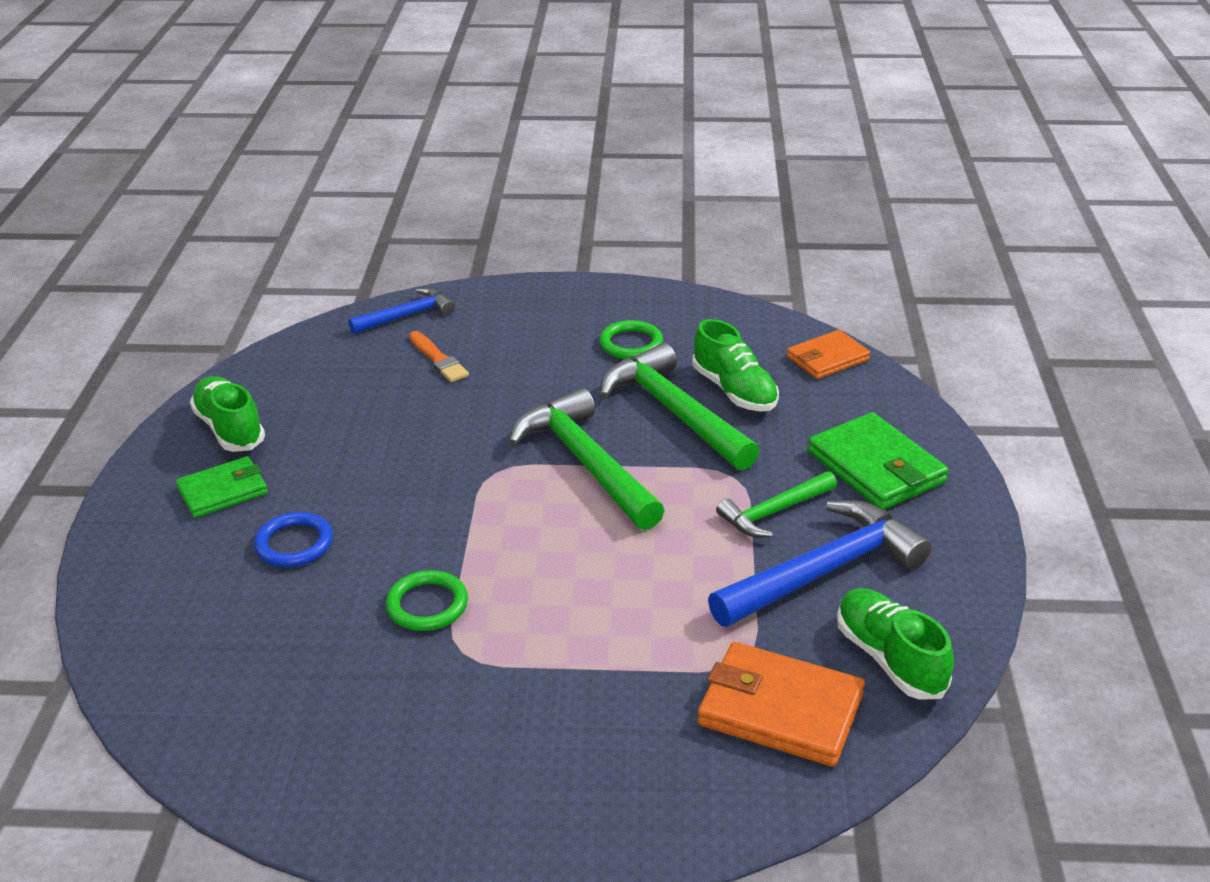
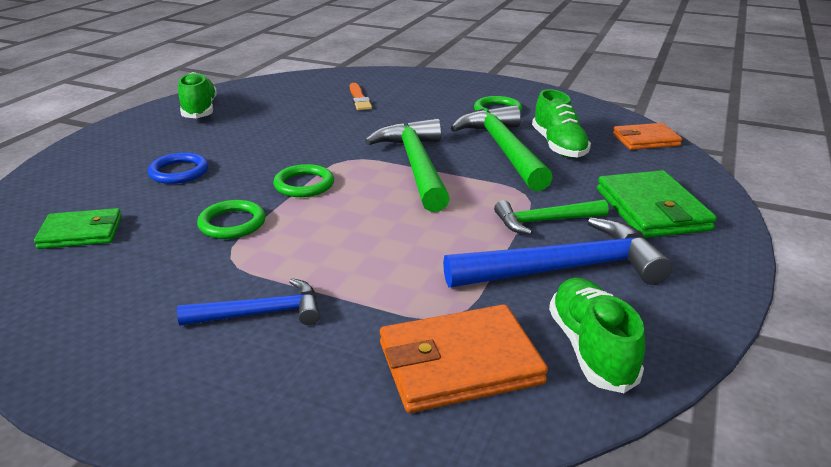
camera: 20 degrees right, 5 degrees down
(223, 491) = (164, 138): green wallet -> green wallet (81, 232)
(407, 315) = (358, 77): blue hammer -> blue hammer (261, 313)
(470, 525) = (304, 184): none -> green ring
(780, 709) = (459, 363): orange wallet -> orange wallet turned 60 degrees counterclockwise

